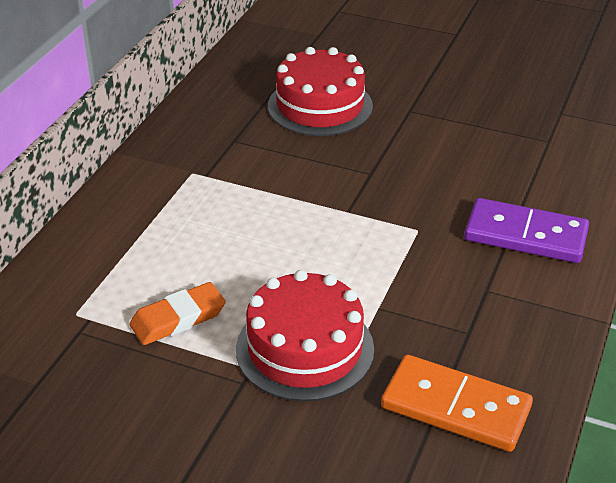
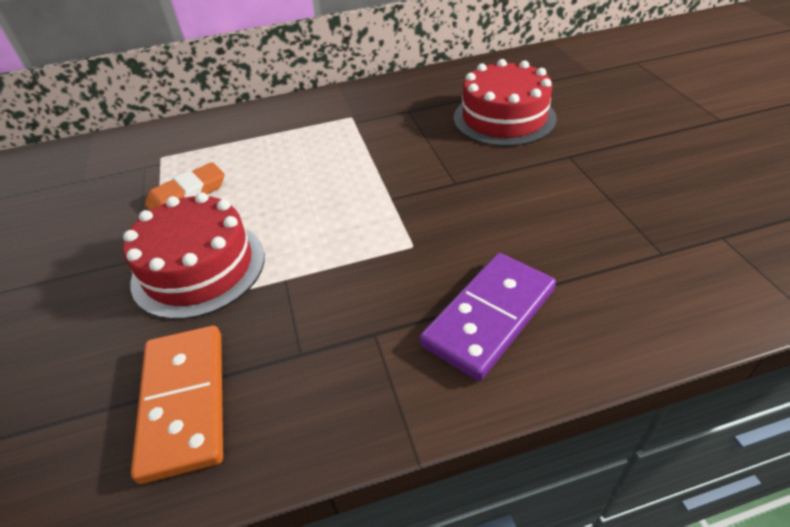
camera: 55 degrees right, 5 degrees up
(178, 318) = (187, 194): orange eraser -> orange eraser turned 60 degrees counterclockwise
(525, 235) = (489, 317): purple domino -> purple domino turned 60 degrees clockwise

